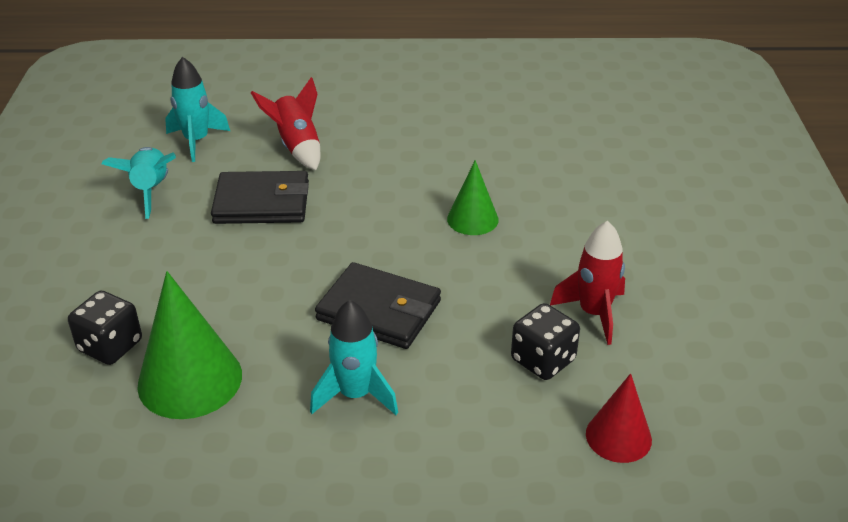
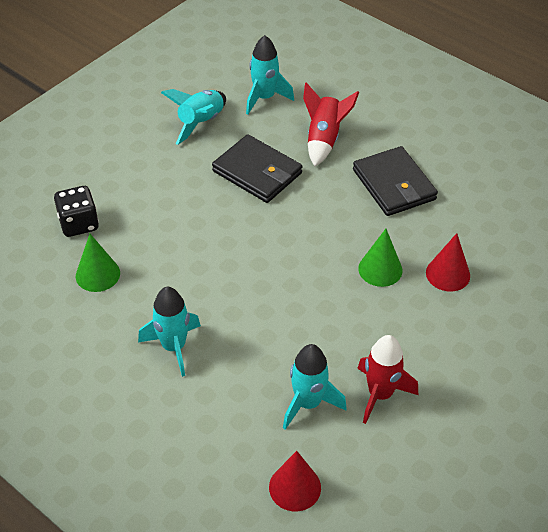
camera: 40 degrees right, 10 degrees up
(190, 380) = (97, 274): green cone -> green cone, size x0.60
(379, 310) = (246, 299): black wallet -> black wallet (394, 184)
(532, 192) = (448, 274): none -> red cone
(543, 360) = (308, 403): black dice -> turquoise rocket

